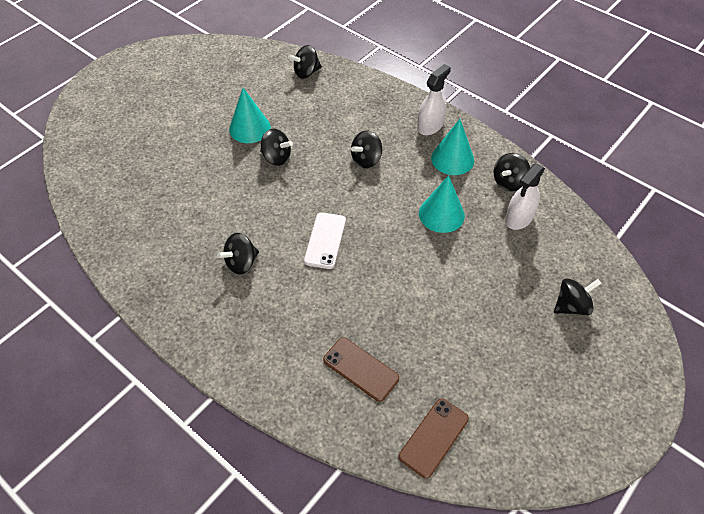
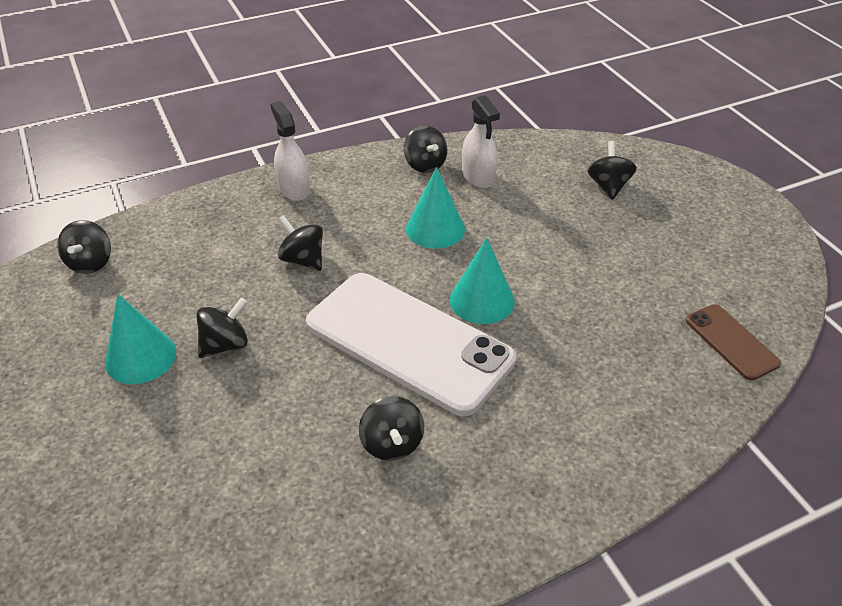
camera: 65 degrees left, 10 degrees down
(325, 240) = (409, 341): white phone -> white phone, size x2.16
(360, 369) = (621, 373): brown phone -> none
(366, 160) = (303, 260): black spinning top -> black spinning top turned 150 degrees clockwise
(452, 159) = (359, 191): turquoise cone -> turquoise cone (482, 300)

